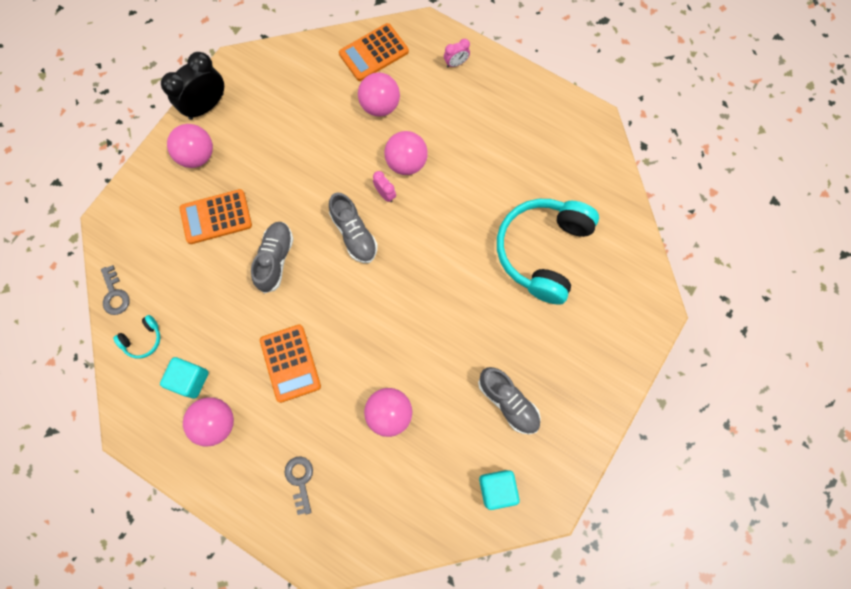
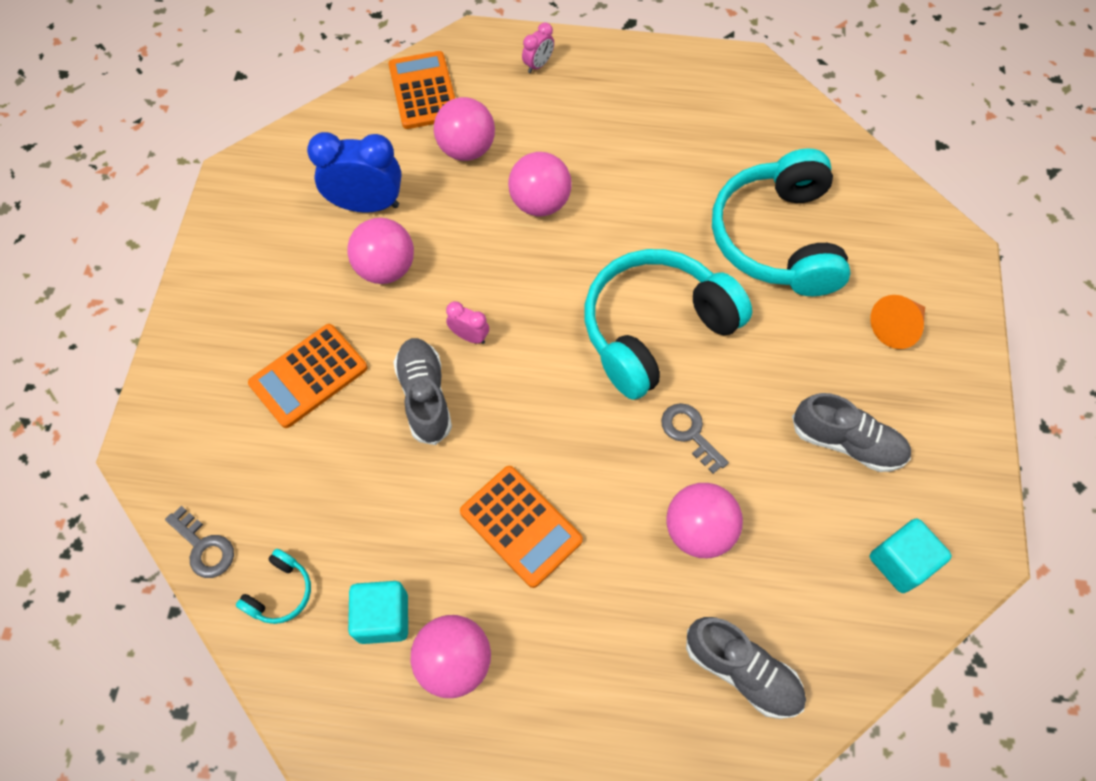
camera: 25 degrees left, 10 degrees down
(197, 155) = (240, 307): pink ball -> pink ball (386, 268)
(206, 106) = (221, 239): black clock -> none
(300, 480) = (624, 684): grey key -> grey key (690, 433)
(301, 119) = (367, 205): none -> blue clock
(354, 234) = (518, 318): grey shoe -> grey shoe (742, 671)
(374, 53) = (423, 91): orange calculator -> orange calculator turned 135 degrees clockwise
(385, 194) = (533, 252): pink clock -> pink clock (469, 336)
(432, 278) = (655, 330): none -> turquoise headphones
(584, 344) = (896, 327): none -> orange cone

